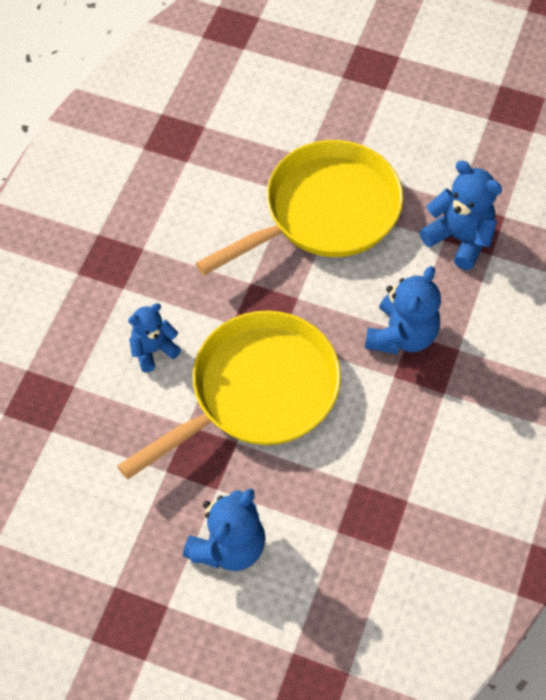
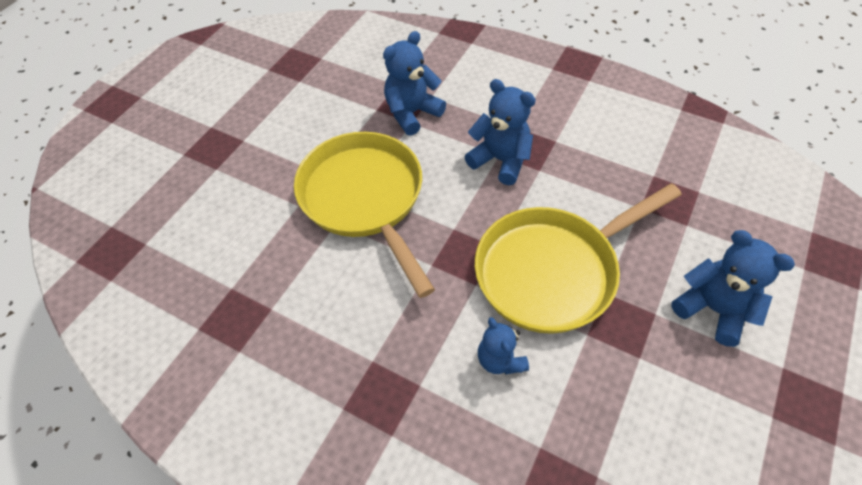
camera: 80 degrees left, 5 degrees down
(257, 392) = (552, 271): yellow pan -> yellow pan turned 90 degrees counterclockwise

